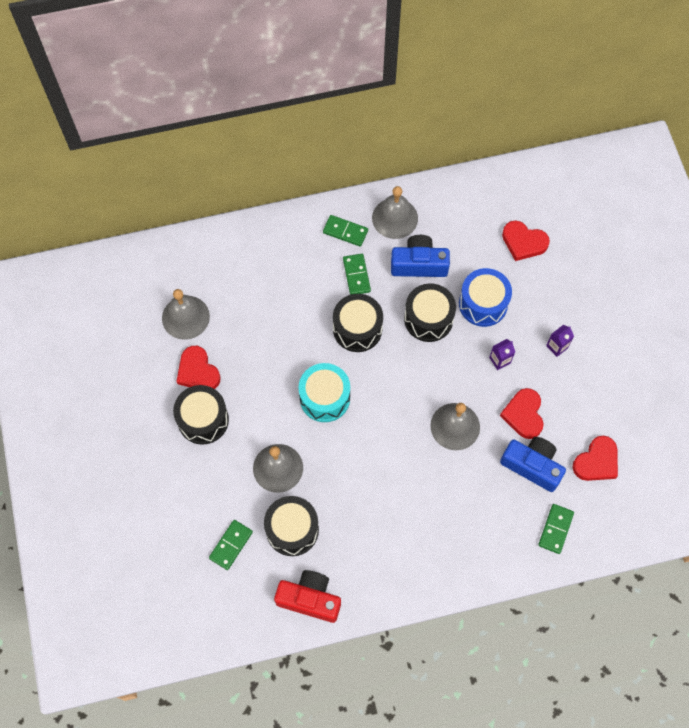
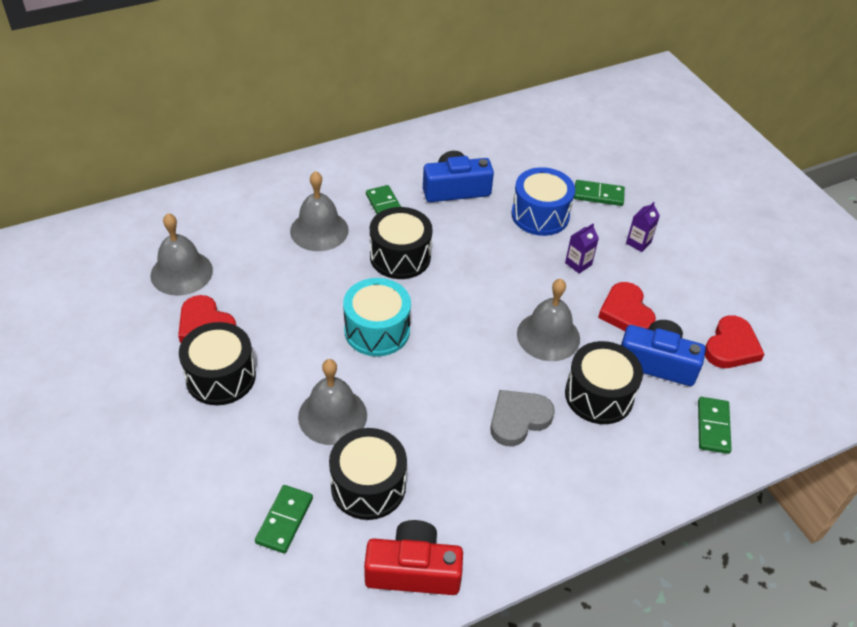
camera: 15 degrees left, 20 degrees down
(345, 232) = (362, 171): green domino -> green domino (598, 195)
(395, 218) = (416, 153): grey bell -> grey bell (319, 230)
(412, 496) = (518, 419): none -> grey heart
(428, 319) = (482, 236): black drum -> black drum (599, 395)
(523, 242) = (565, 157): red heart -> none

